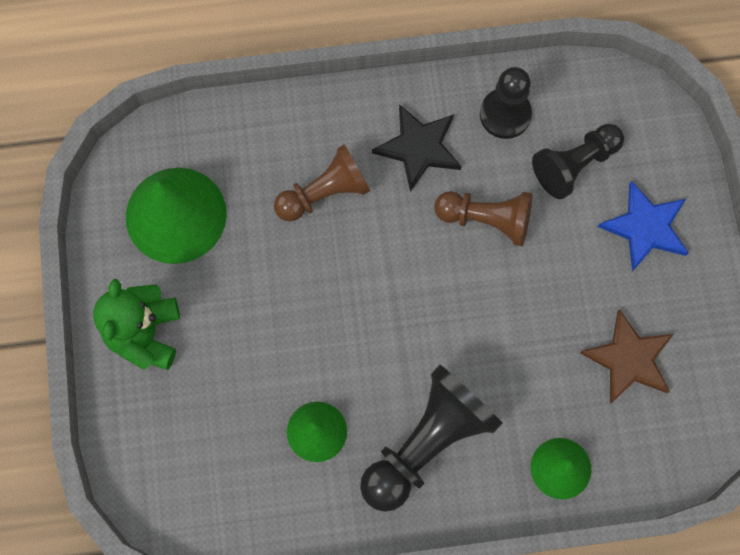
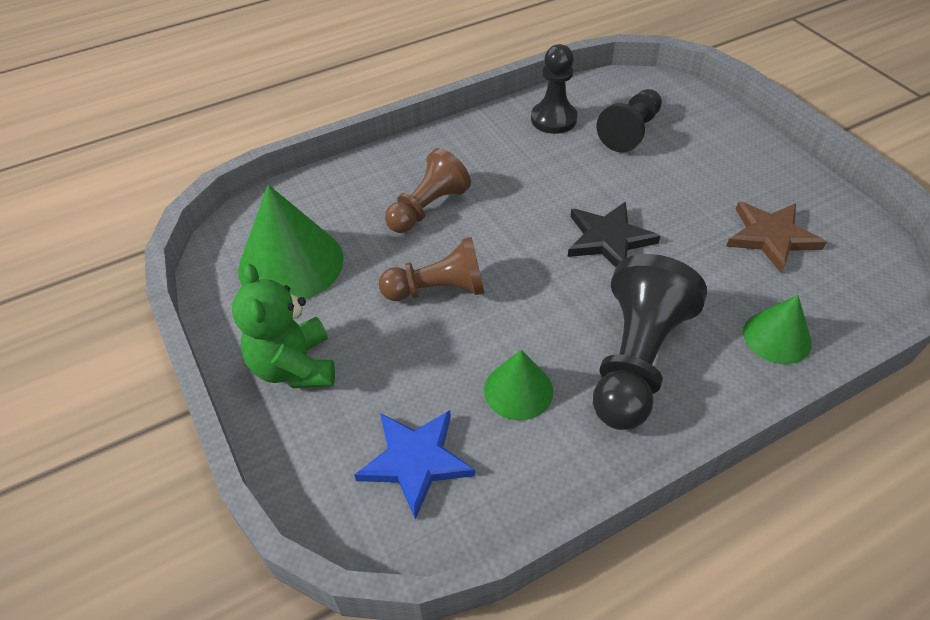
camera: 20 degrees left, 25 degrees down
(419, 148) = (495, 157): black star -> black star (608, 239)
(486, 220) = (582, 184): brown pawn -> brown pawn (438, 289)
(645, 227) = (715, 151): blue star -> blue star (415, 461)

